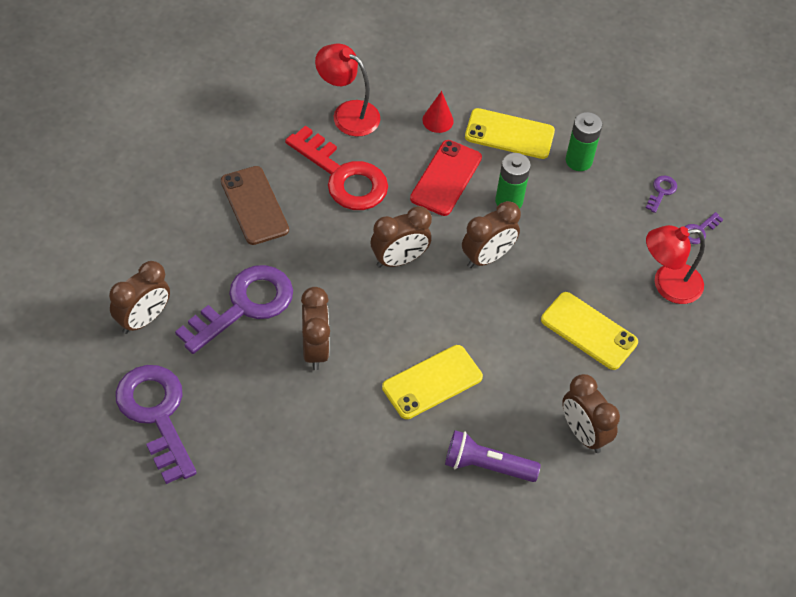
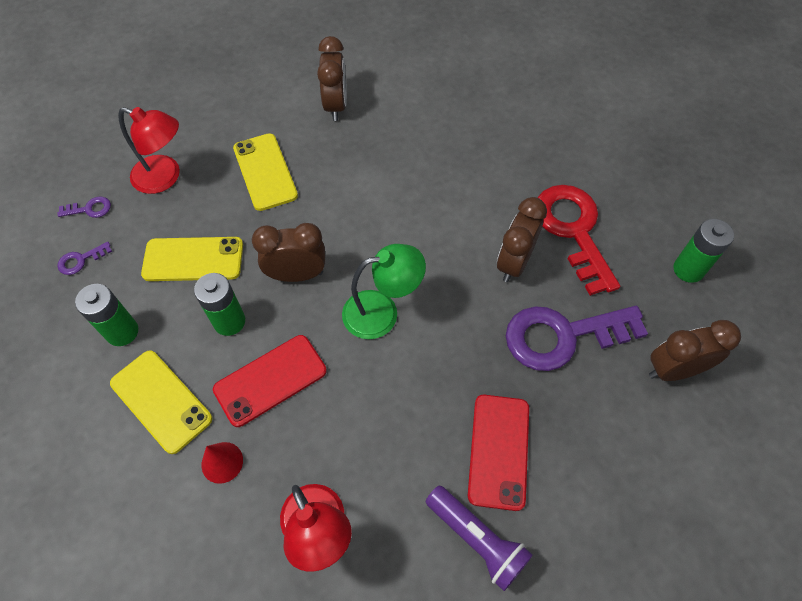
camera: 145 degrees left, 5 degrees up
(156, 415) = (688, 269): purple key -> green battery
(254, 205) = (499, 451): brown phone -> red phone
(343, 176) = (378, 439): red key -> red key (573, 230)
(399, 259) = (382, 312): brown clock -> green lamp
(432, 382) = (427, 190): yellow phone -> yellow phone (193, 259)
(486, 465) = (426, 116): purple flashlight -> purple flashlight (477, 540)

